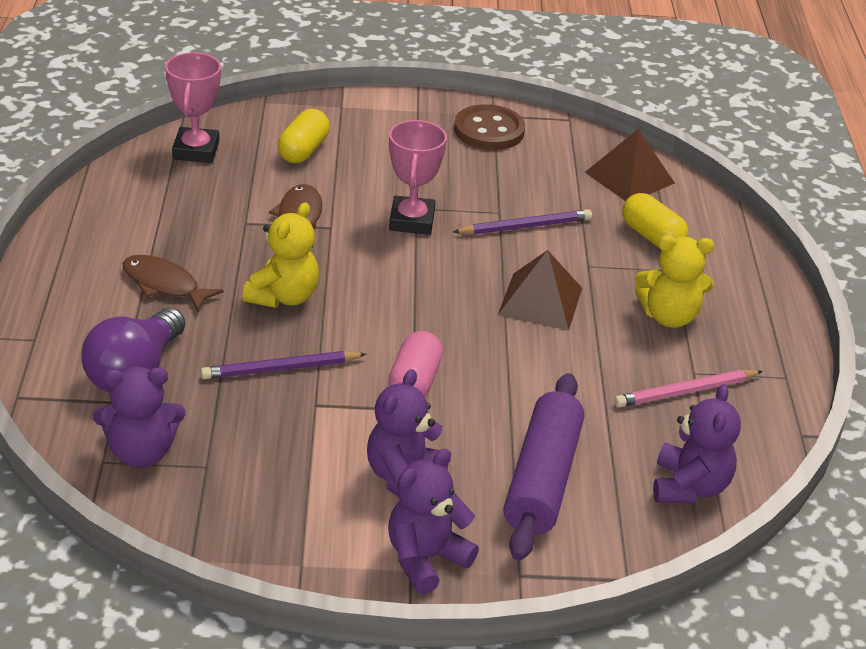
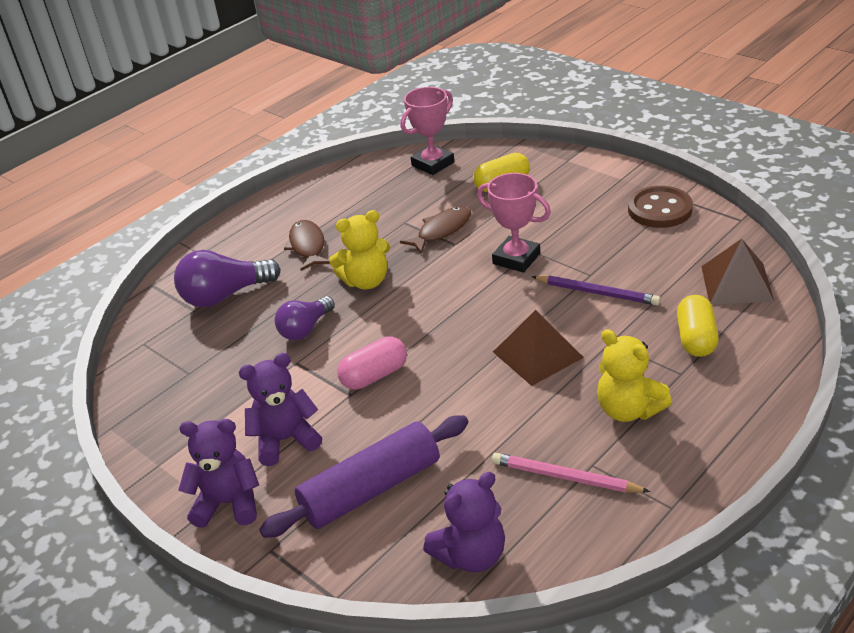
camera: 50 degrees right, 0 degrees up
(141, 453) = (167, 348): purple teddy bear -> none
(281, 369) = (305, 329): purple pencil -> purple light bulb
(412, 221) = (516, 259): pink trophy -> pink trophy turned 75 degrees clockwise

